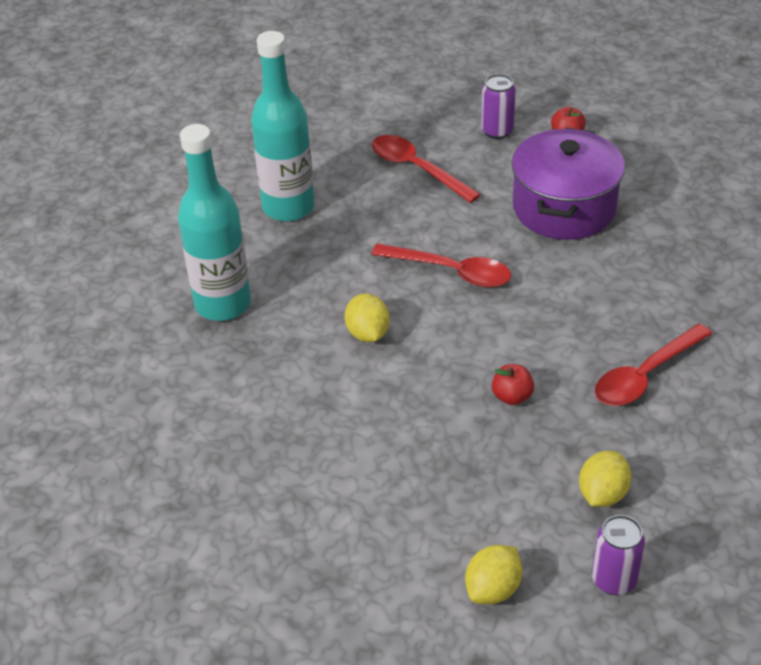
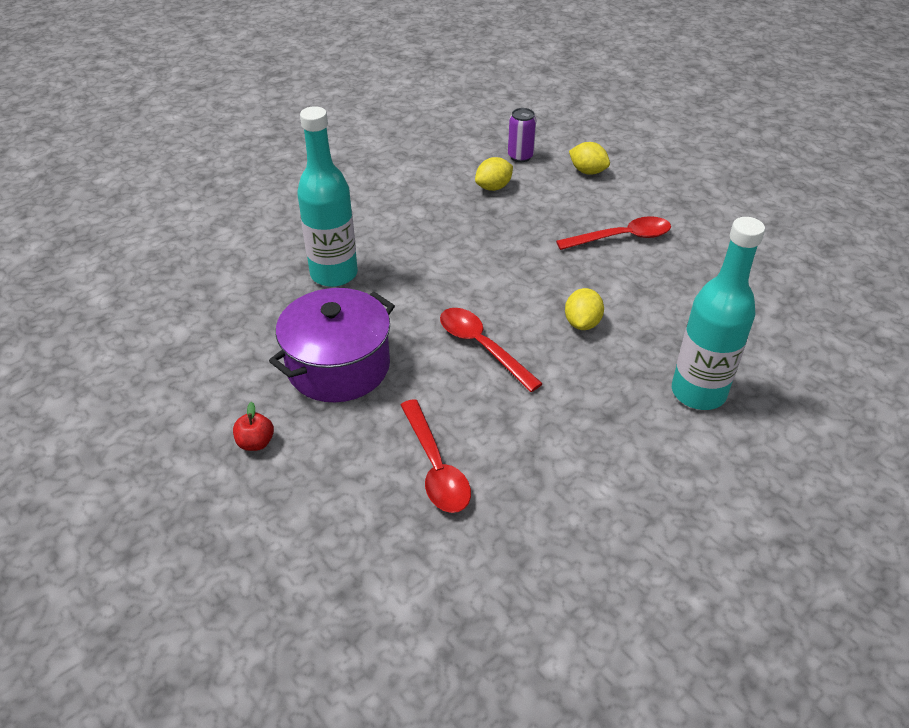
camera: 155 degrees left, 0 degrees up
(288, 207) = (595, 474): turquoise bottle -> turquoise bottle (334, 274)
(493, 589) = (587, 171): yellow lemon -> yellow lemon turned 60 degrees clockwise
(497, 131) = (316, 481): purple can -> none
(512, 396) = (505, 248): red apple -> none
(645, 375) = (408, 230): red spoon -> red spoon (622, 238)

